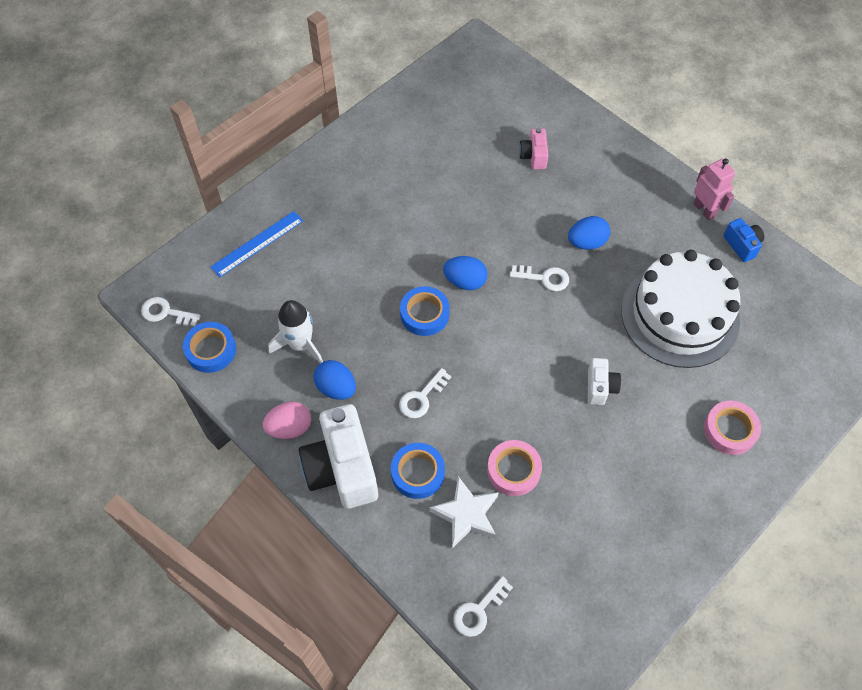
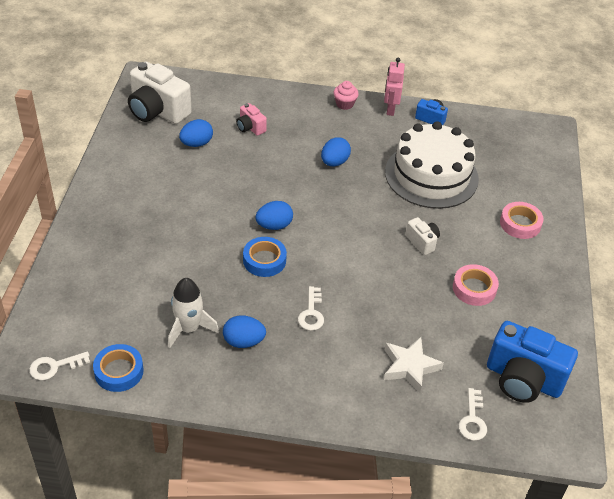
camera: 40 degrees left, 15 degrees down
(257, 244) = (90, 280): blue ruler -> none
(290, 428) = (232, 387): pink egg -> none
(342, 469) = (297, 391): white camera -> white camera (157, 111)
(417, 473) = (353, 361): blue tape -> none
(465, 147) = (196, 143): none -> blue egg
(513, 470) = (414, 321): pink tape -> pink tape (474, 288)
(544, 278) = (326, 197): white key -> none
(569, 605) = (523, 379): none -> blue camera
(658, 178) = (344, 104): none -> pink cupcake
(704, 210) = (390, 109): pink robot -> pink robot turned 105 degrees counterclockwise

